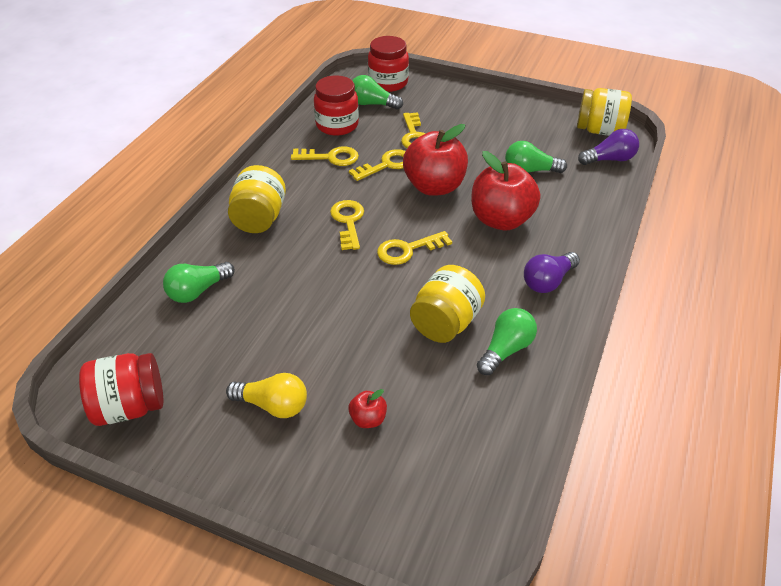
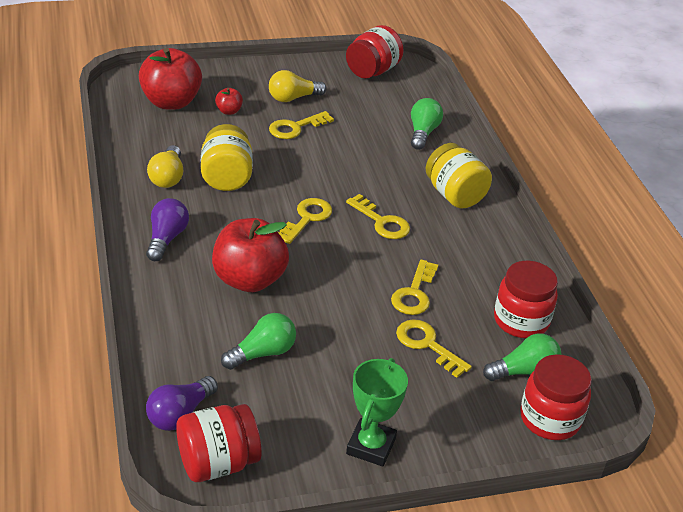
camera: 140 degrees right, 5 degrees down
(330, 157) = (475, 278): yellow key -> yellow key (295, 128)
(434, 186) = (343, 289): red apple -> red apple (171, 102)
(503, 107) = (370, 446): none -> green trophy
(506, 350) = (167, 177): green light bulb -> yellow light bulb
(600, 130) = (217, 463): yellow jar -> red jar

